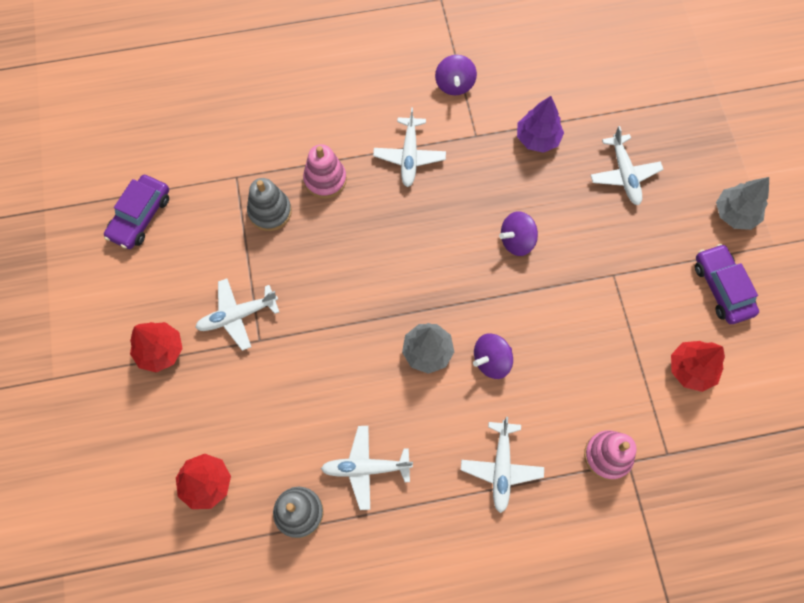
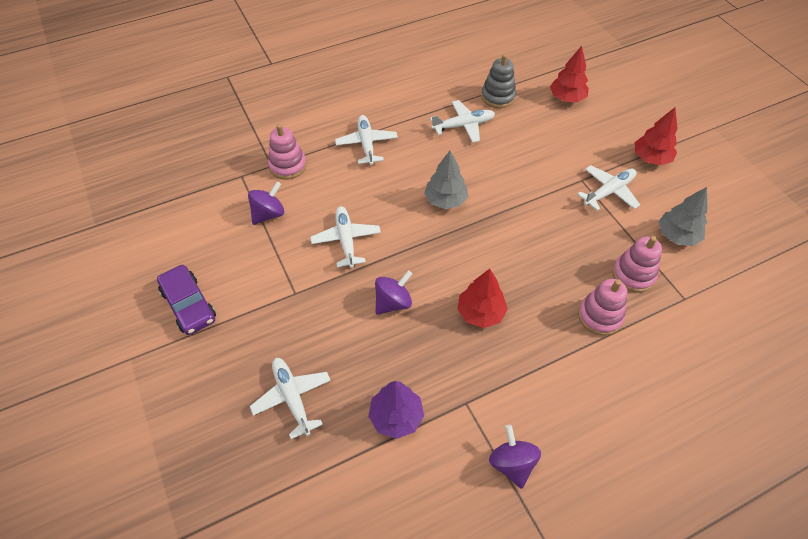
camera: 165 degrees right, 15 degrees down
(140, 216) = (742, 244): purple car -> none
(270, 211) = (633, 275): grey stacking toy -> pink stacking toy
(409, 156) = (528, 361): white plane -> white plane (346, 240)
(491, 360) = (391, 205): purple spinning top -> purple spinning top (268, 214)
(691, 369) = (221, 234): red tree -> red tree (480, 313)
(735, 214) = (169, 382): grey tree -> grey tree (677, 235)

